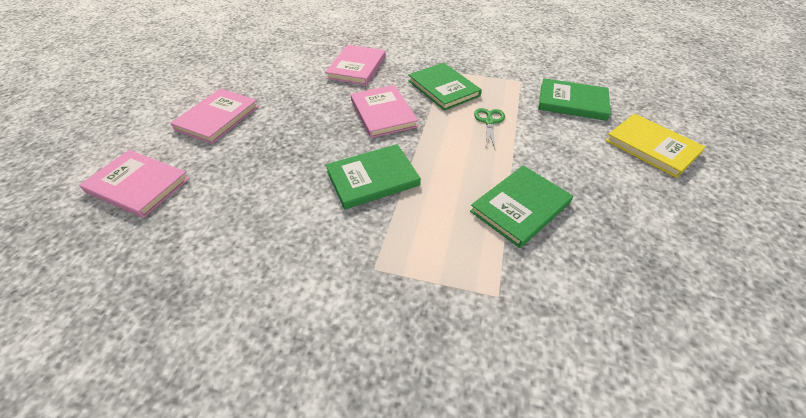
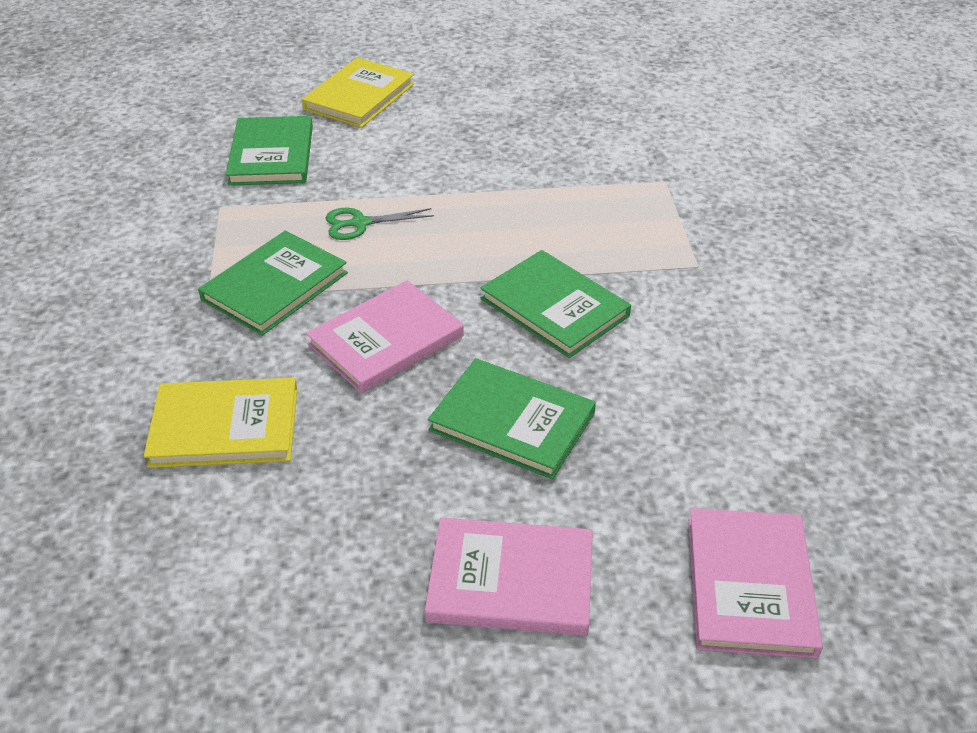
camera: 110 degrees left, 5 degrees down
(357, 67) = (225, 427): pink book -> yellow book
(520, 207) = (530, 179): green book -> green book (512, 421)

